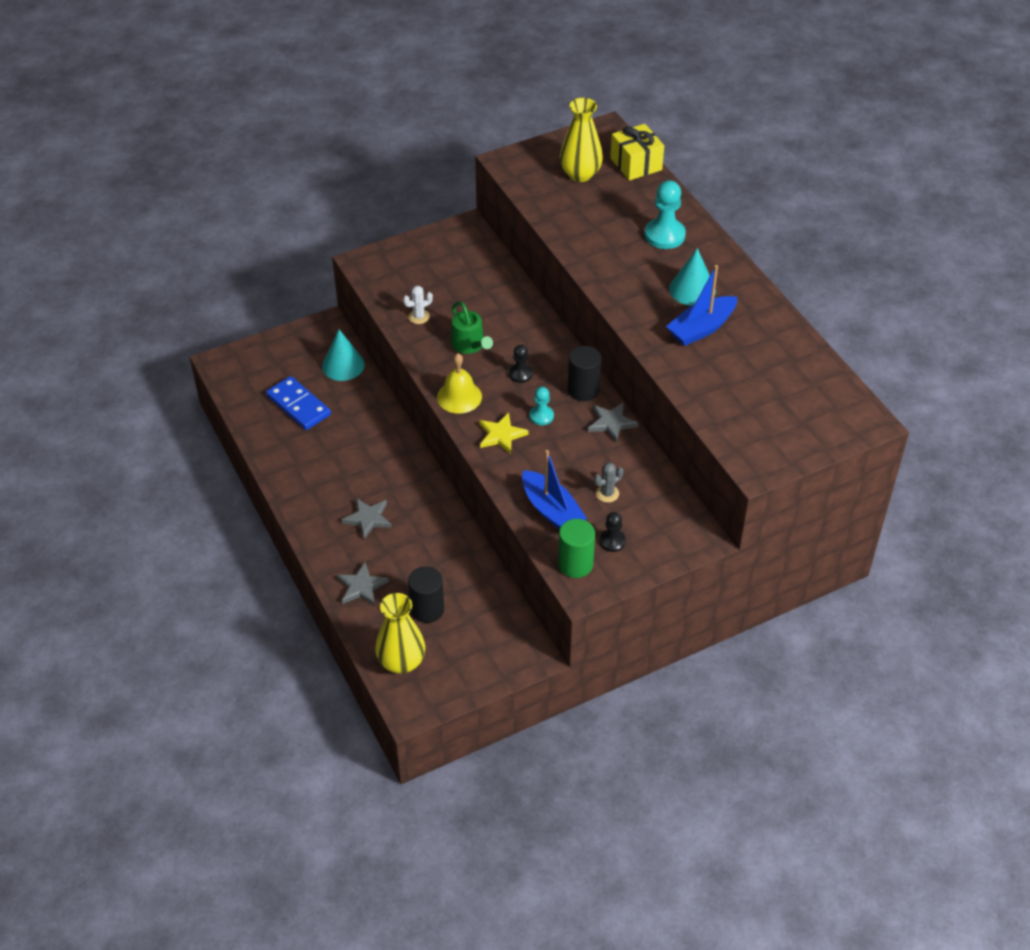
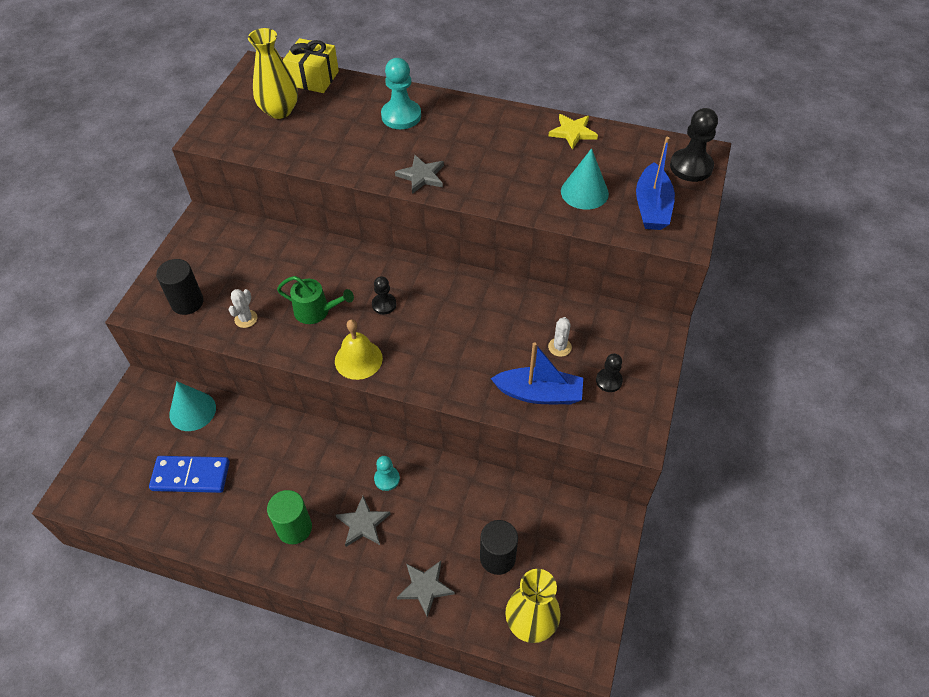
camera: 45 degrees left, 5 degrees up
(501, 435) = (429, 364): yellow star -> yellow star (573, 132)
(541, 416) = (440, 325): turquoise pawn -> turquoise pawn (387, 479)
(575, 564) = (608, 422): green cylinder -> green cylinder (294, 528)
(583, 390) = (445, 281): black cylinder -> black cylinder (187, 302)
(607, 493) = (559, 347): grey cactus -> white cactus
(611, 423) = (495, 291): grey star -> grey star (421, 176)
(692, 289) = (471, 142): turquoise cone -> turquoise cone (584, 192)
(701, 328) = (515, 165): blue boat -> blue boat (652, 207)
(843, 425) = (691, 167): none -> black pawn

